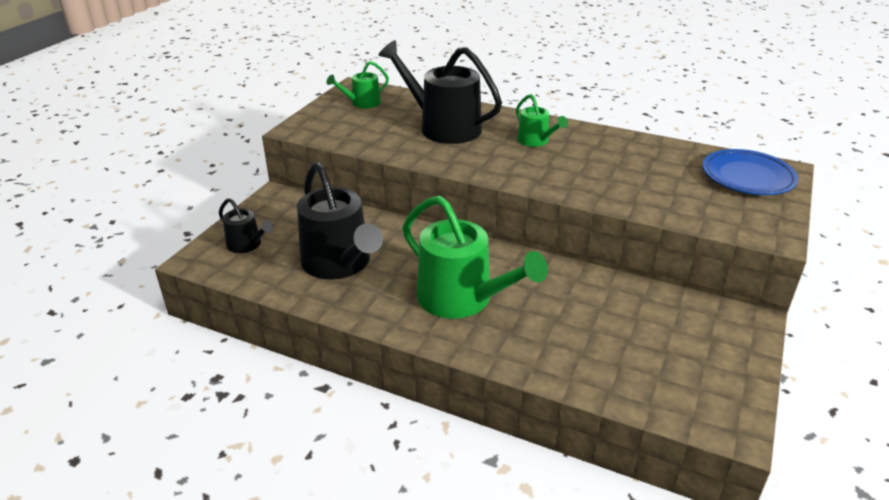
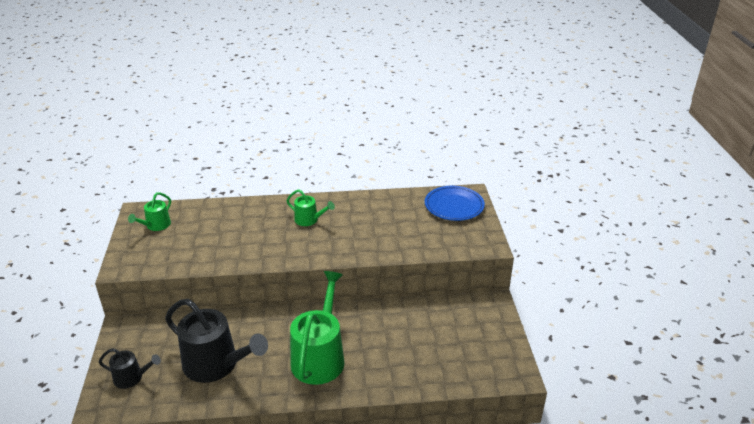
camera: 30 degrees left, 0 degrees up
(443, 127) = (236, 228): black watering can -> none
(462, 299) = (319, 357): green watering can -> green watering can turned 90 degrees counterclockwise

